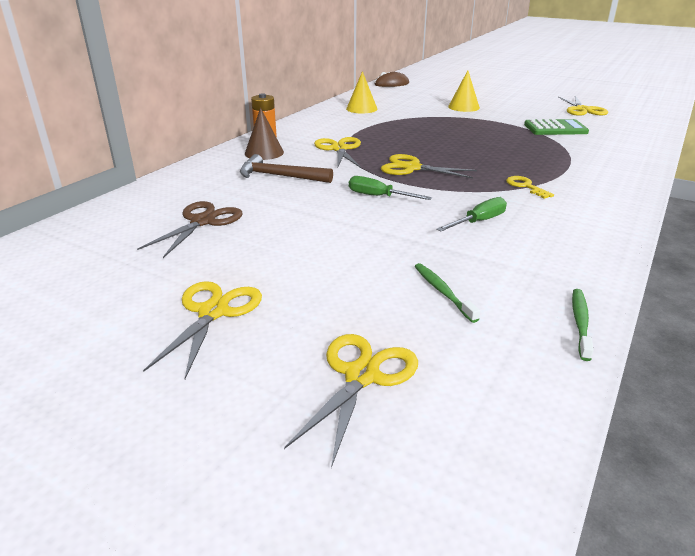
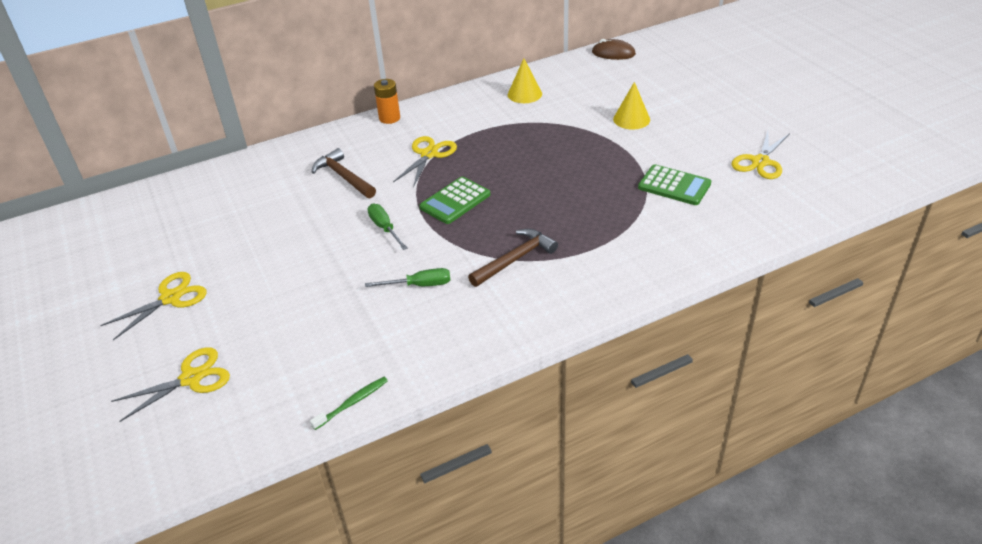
camera: 35 degrees right, 10 degrees up
(203, 221) = (242, 212): brown scissors -> none
(264, 153) = (365, 141): brown cone -> none
(412, 168) = (455, 201): yellow scissors -> green calculator
(443, 292) = (307, 340): green toothbrush -> none
(525, 186) = (515, 259): yellow key -> brown hammer

